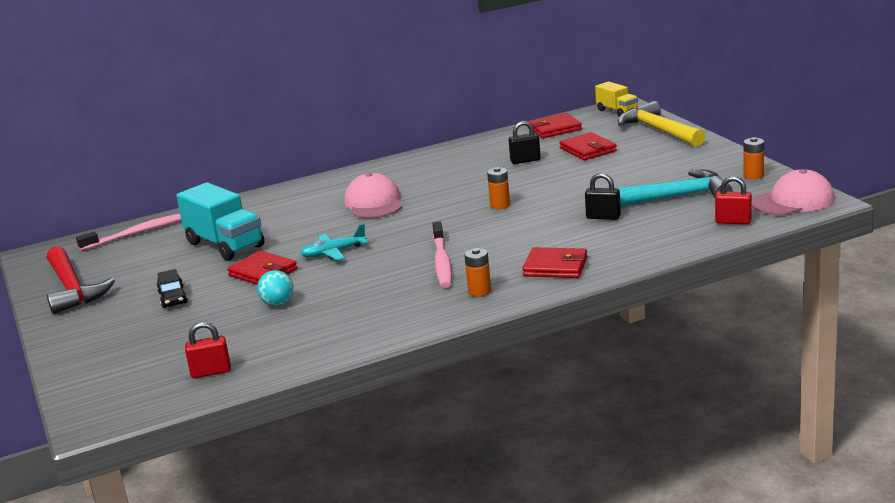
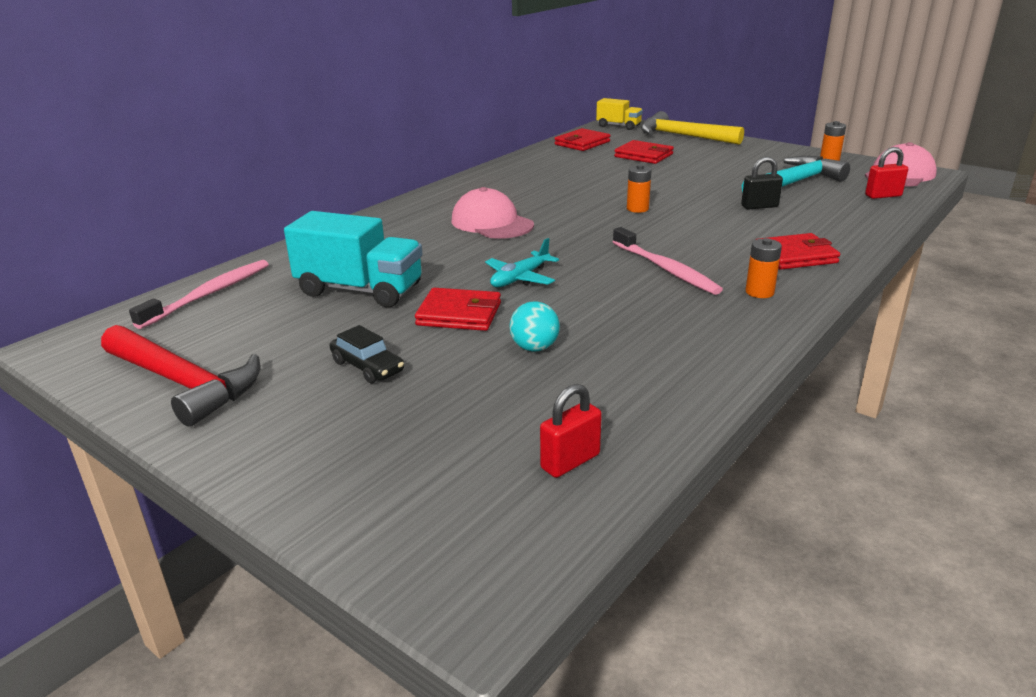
camera: 30 degrees left, 5 degrees up
(525, 160) = (597, 169): black padlock -> none

